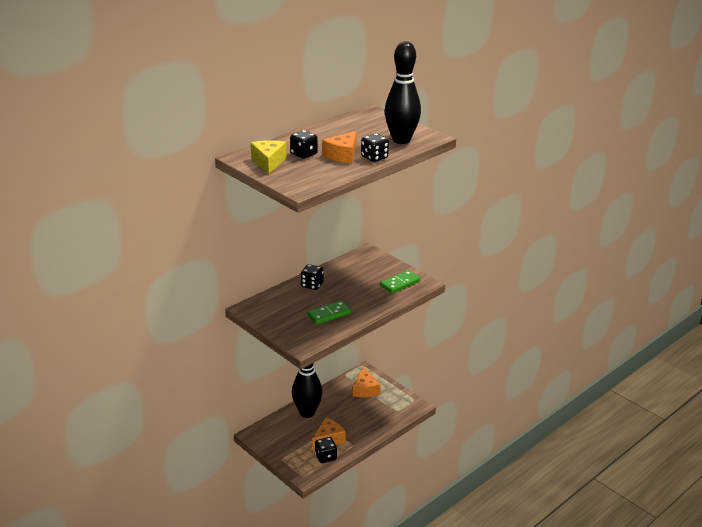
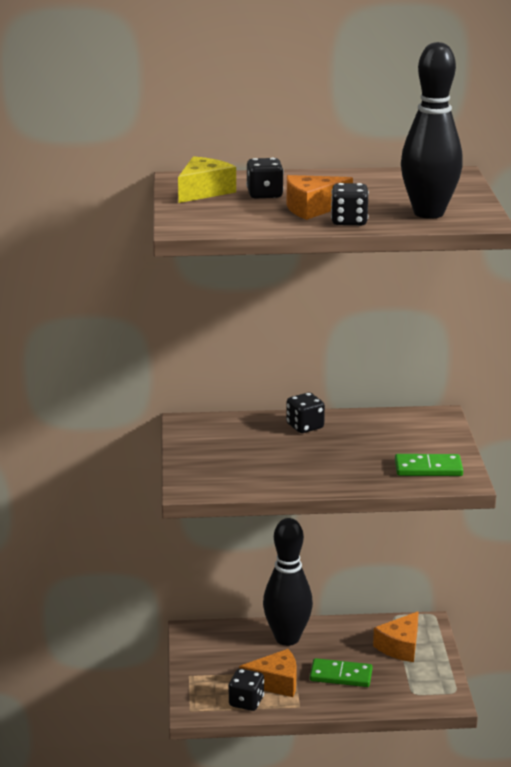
camera: 40 degrees right, 5 degrees down
(329, 314) = (276, 467): green domino -> green domino (341, 675)

